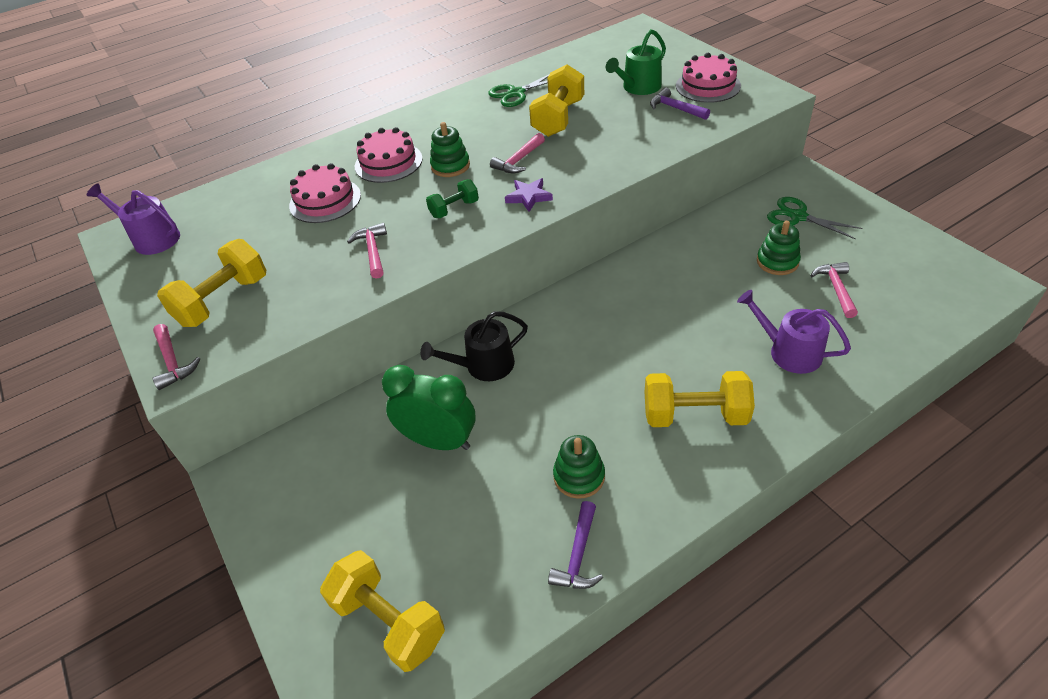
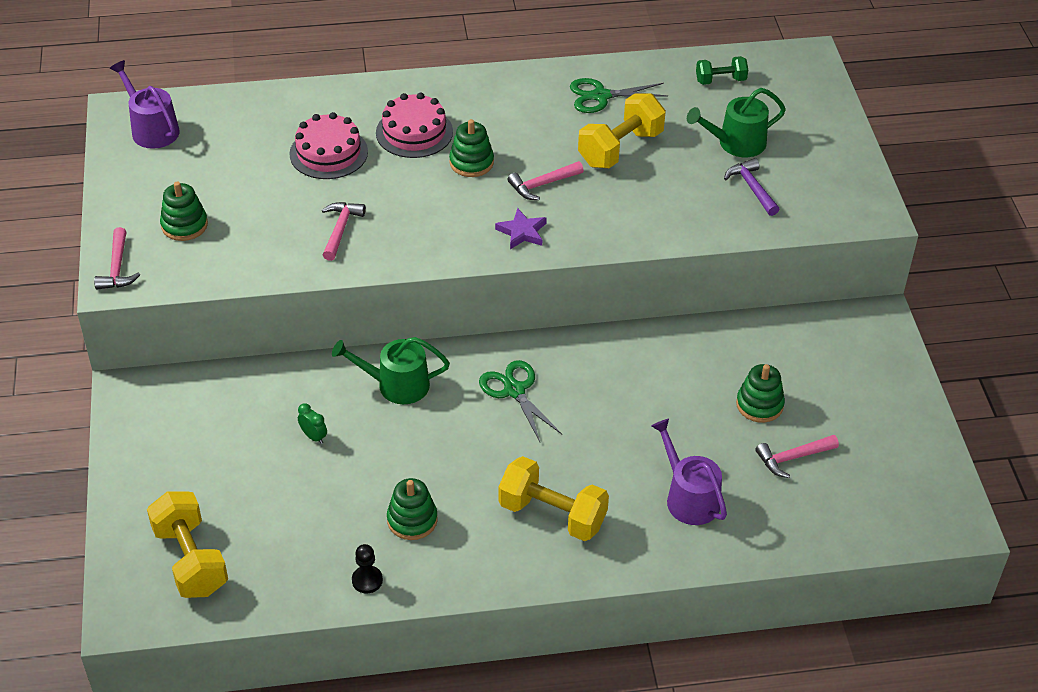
camera: 20 degrees right, 0 degrees up
(223, 301) = (184, 225): yellow dumbbell -> green stacking toy
(439, 441) = (313, 437): green clock -> green clock, size x0.40
(454, 209) = (442, 215): green dumbbell -> green dumbbell (720, 80)
(484, 365) = (396, 385): black watering can -> green watering can
(578, 555) = (367, 580): purple hammer -> black pawn
(708, 86) = (812, 173): pink cake -> none
(798, 217) = (827, 365): green scissors -> green scissors (514, 390)
(836, 288) = (792, 458): pink hammer -> pink hammer turned 135 degrees counterclockwise

